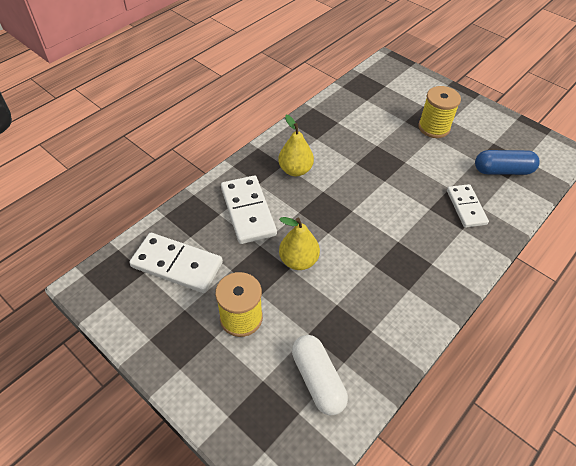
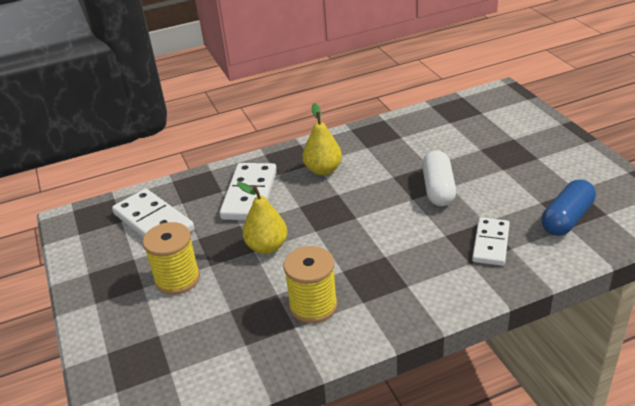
camera: 30 degrees right, 15 degrees down
(318, 379) = (209, 350): white capsule -> white capsule (438, 189)
(434, 127) = (510, 161): yellow spool -> yellow spool (313, 306)
(502, 171) = (566, 219): blue capsule -> blue capsule turned 75 degrees counterclockwise

